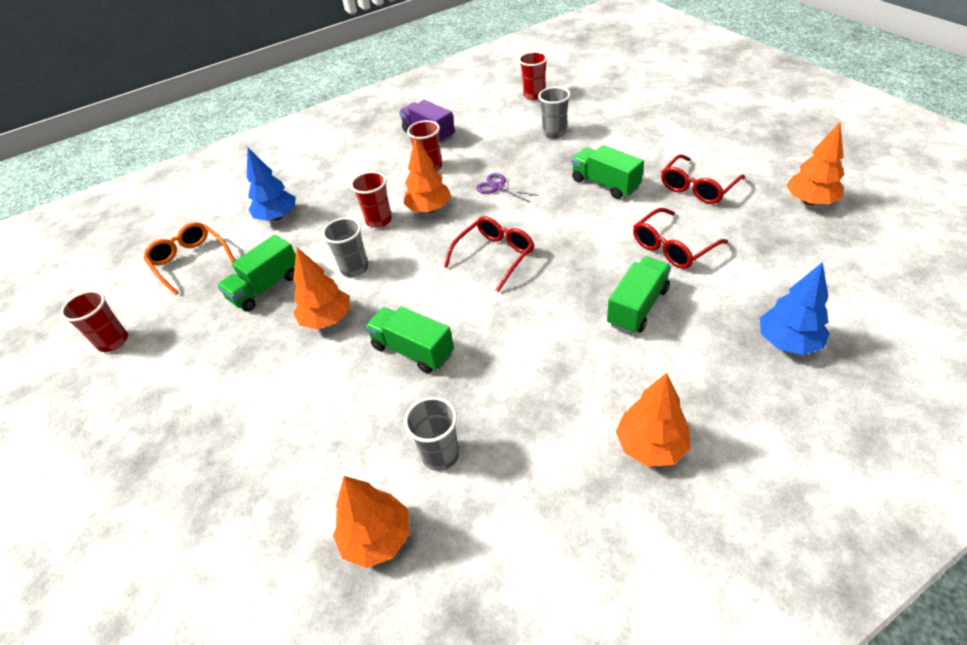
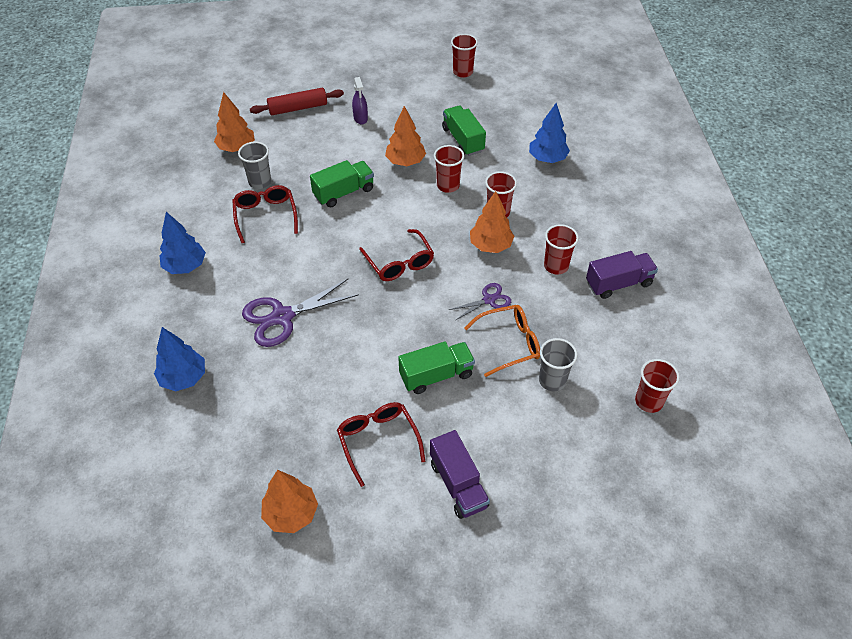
camera: 110 degrees right, 5 degrees up
(190, 261) = (523, 109): orange glasses -> orange glasses (509, 343)
(241, 504) = (298, 108): none -> red rolling pin
(248, 406) = (360, 118): none -> purple spray bottle
(354, 268) = (448, 185): grey cup -> red cup
(637, 307) = (282, 317): green truck -> purple scissors
(651, 446) = (185, 266): orange tree -> blue tree
(672, 247) = (321, 373): red glasses -> red glasses (265, 216)
(686, 140) = (458, 484): none -> purple truck

